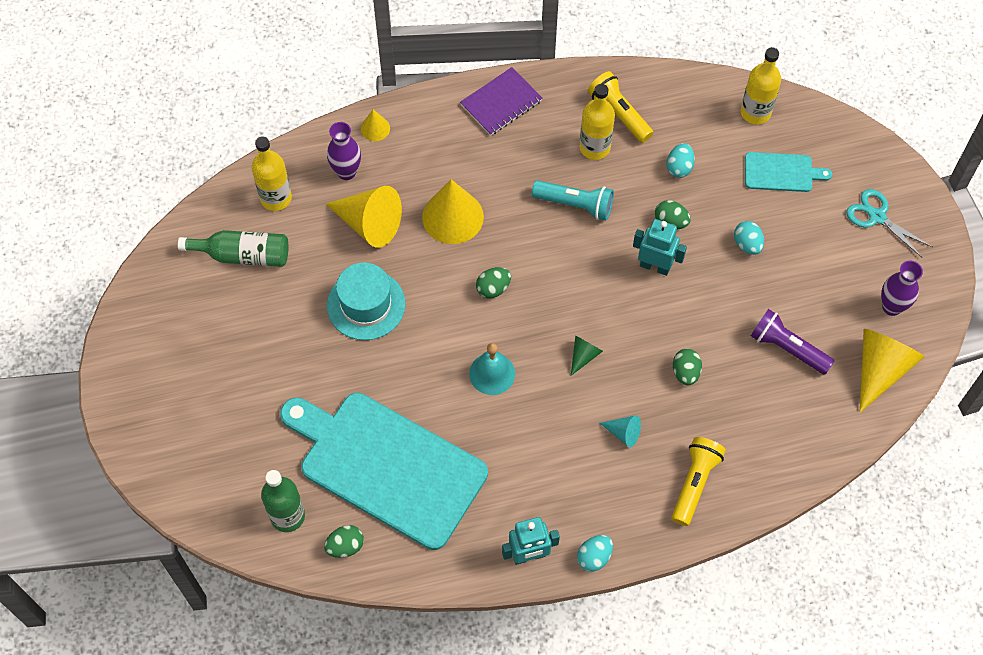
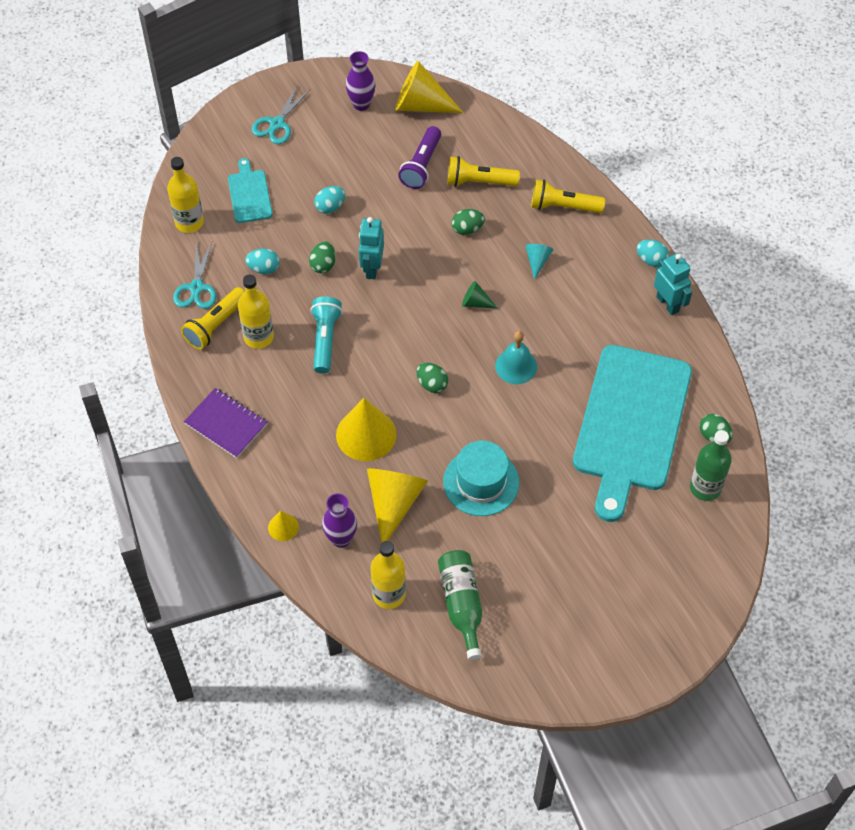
camera: 105 degrees left, 5 degrees down
(669, 105) = (196, 288): none -> turquoise scissors
(750, 402) = (479, 182): none -> yellow flashlight

